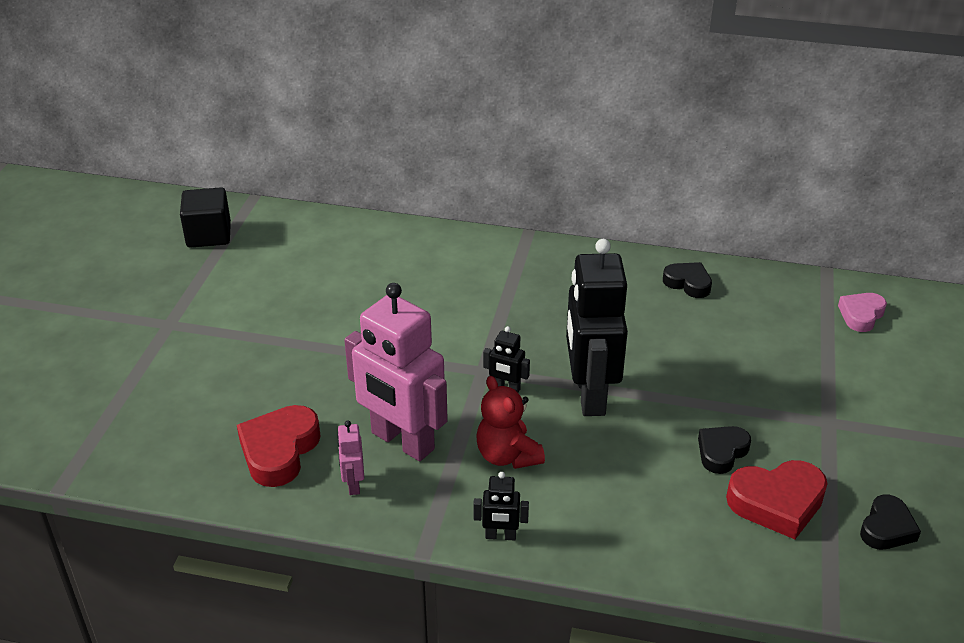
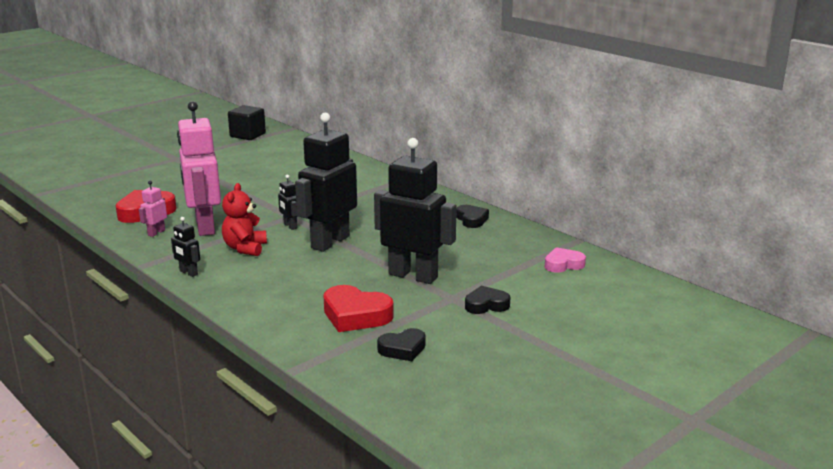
camera: 35 degrees right, 15 degrees down
(721, 452) = (362, 286): black heart -> black heart (486, 305)
(749, 407) = (413, 276): none -> black robot

